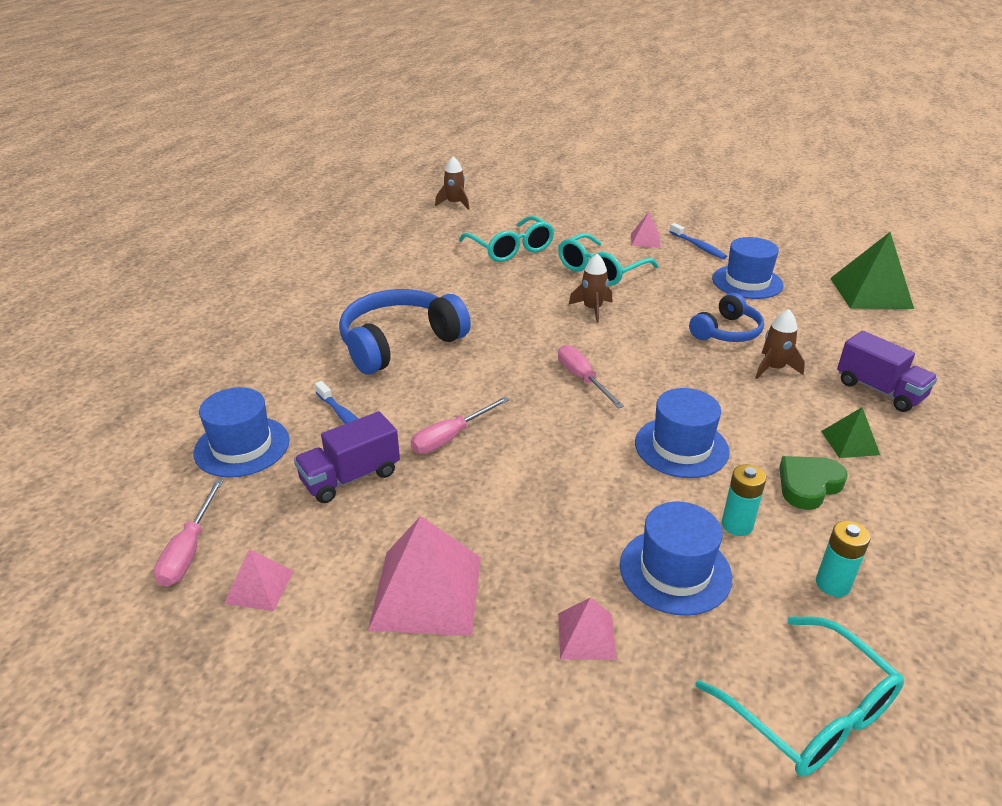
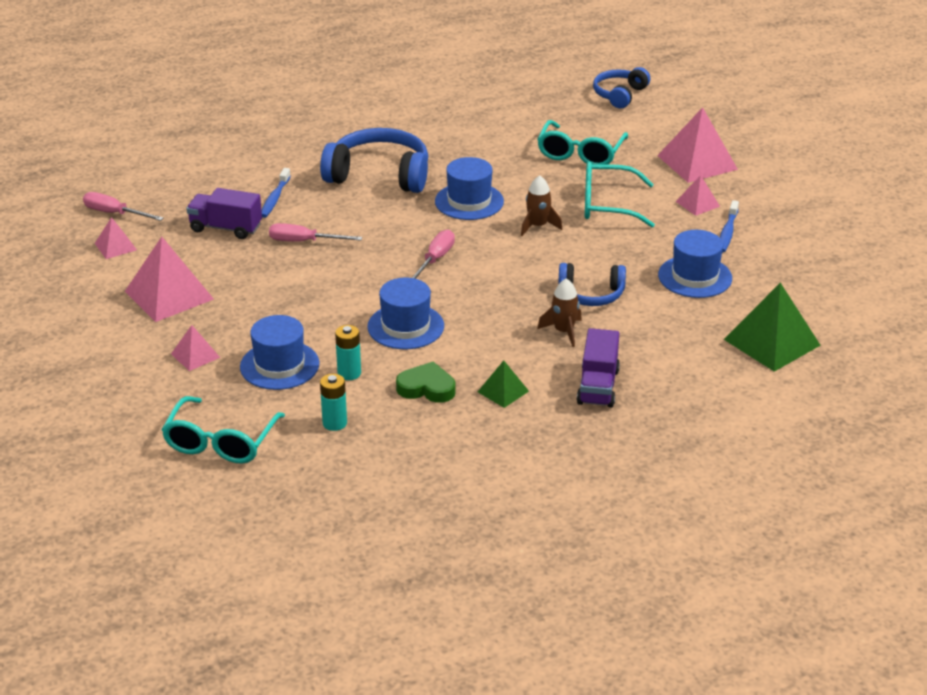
camera: 50 degrees right, 0 degrees up
(189, 550) = (115, 213): pink screwdriver -> pink screwdriver turned 60 degrees clockwise
(242, 446) = (207, 181): blue hat -> blue hat (469, 201)
(454, 204) = (619, 95): brown rocket -> blue headphones
(589, 218) = (697, 162): none -> pink pyramid

